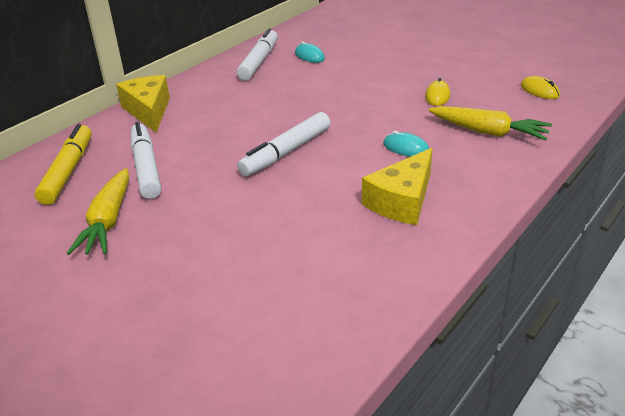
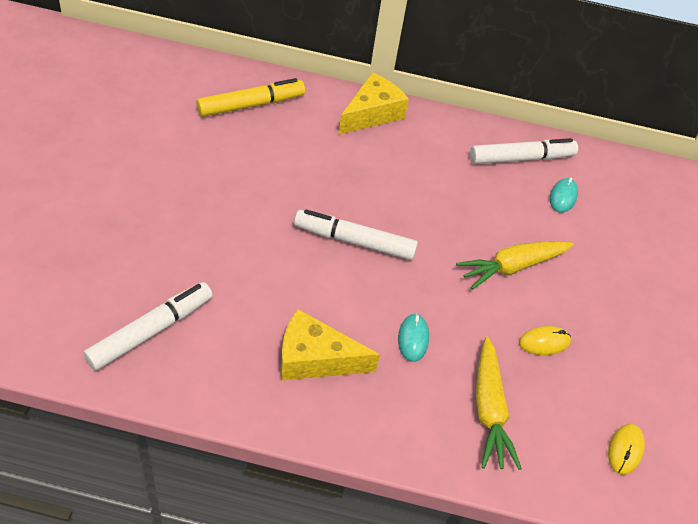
camera: 55 degrees right, 15 degrees up
(108, 221) = (195, 160): yellow carrot -> yellow carrot (512, 267)
(146, 168) = (279, 151): white marker -> white marker (150, 331)

